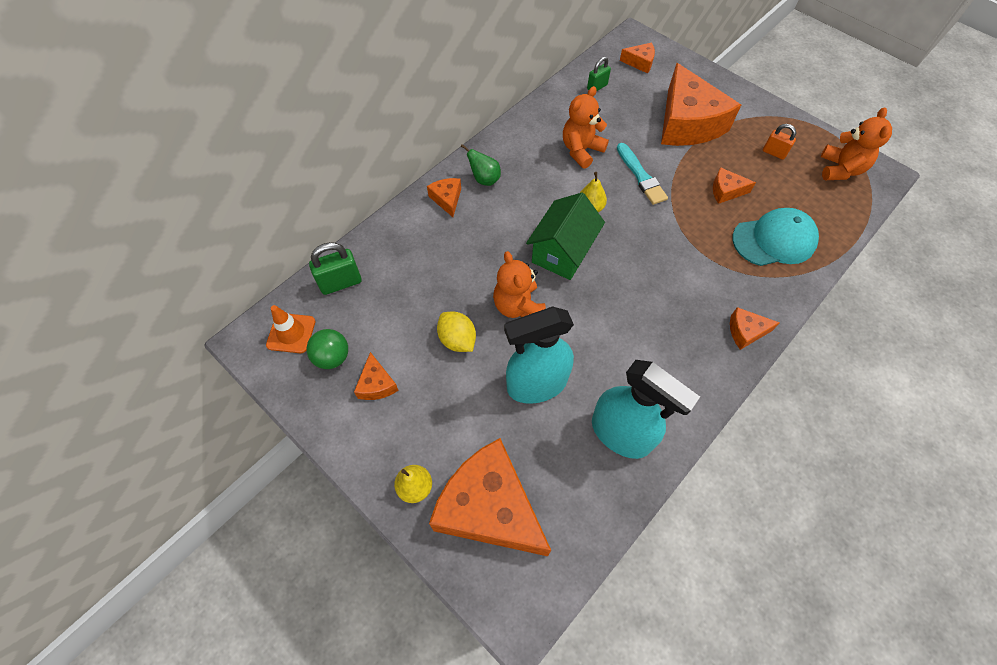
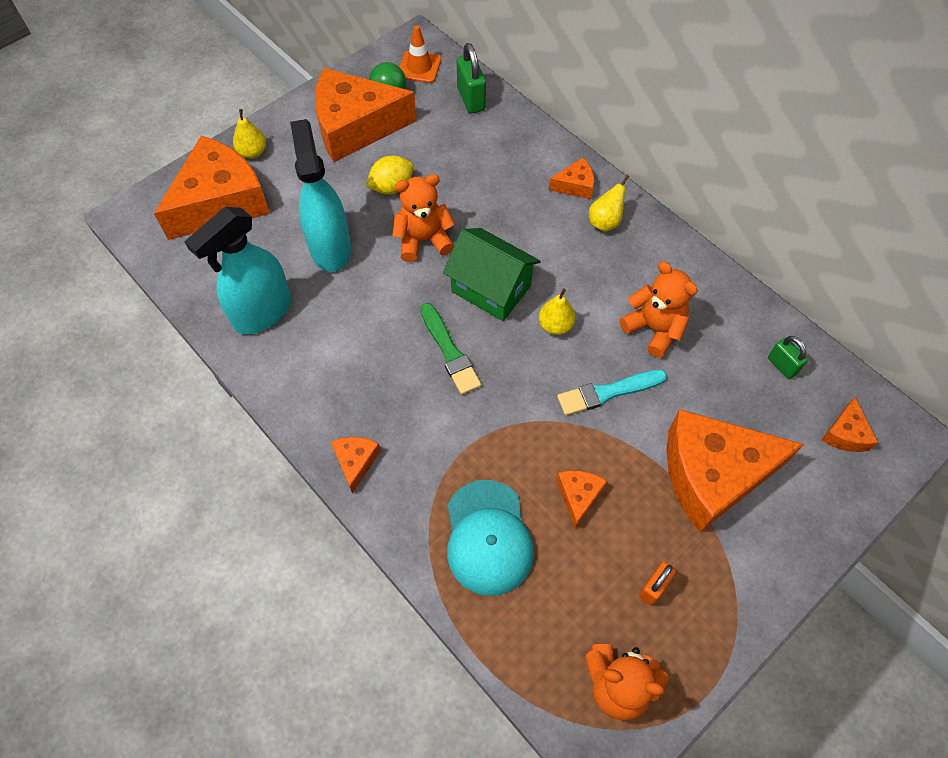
camera: 95 degrees right, 0 degrees up
(377, 384) = (355, 127): orange cheese -> orange cheese, size x2.31
(484, 179) = (605, 222): green pear -> yellow pear
(629, 276) = (450, 352): none -> green brush

